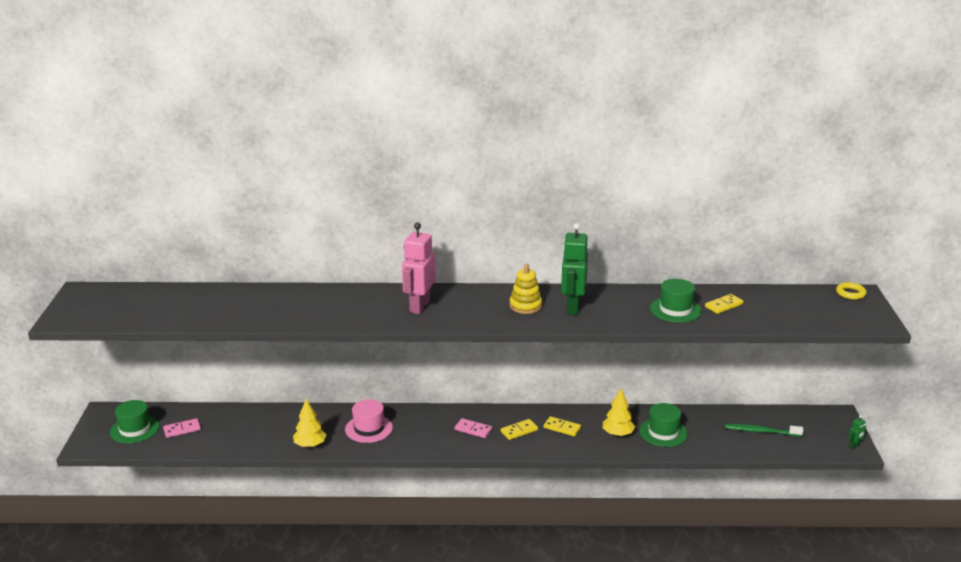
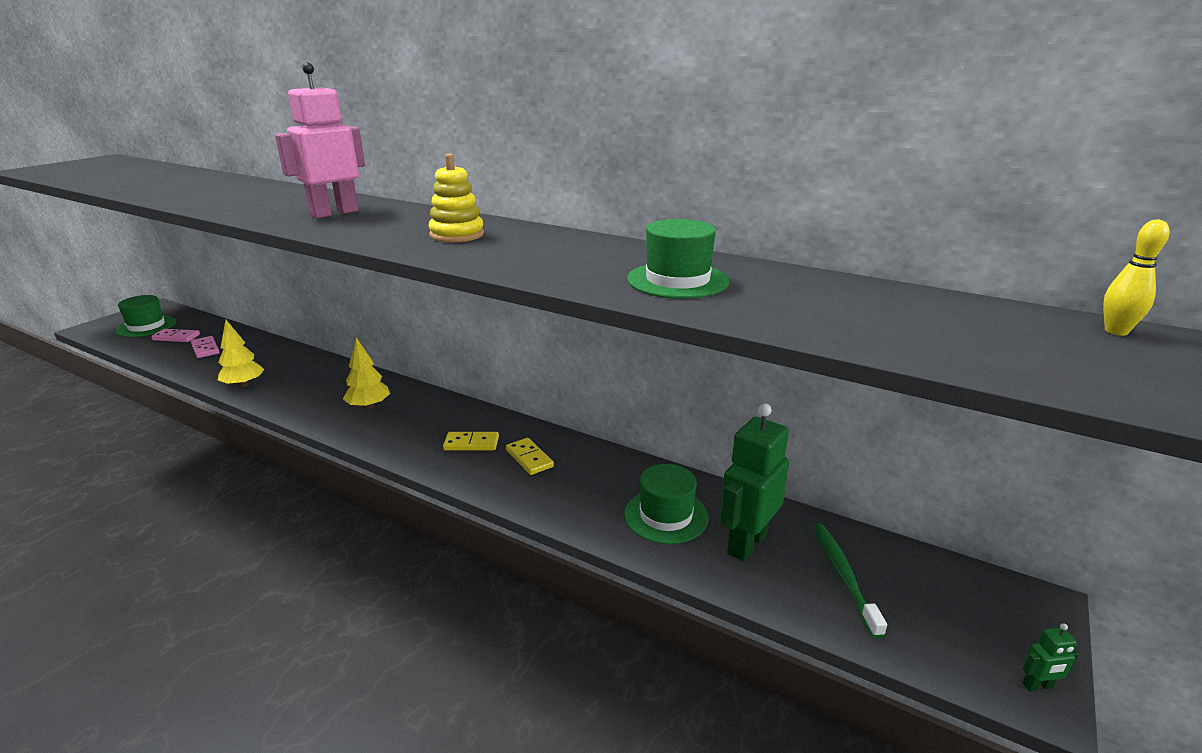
camera: 30 degrees right, 0 degrees up
(369, 428) = (321, 387): pink hat -> none
(473, 429) = (422, 424): pink domino -> pink domino (205, 349)
(572, 307) = (517, 247): green robot -> green robot (746, 543)
(617, 434) = (594, 493): yellow tree -> yellow tree (368, 406)
(723, 305) = (780, 293): yellow domino -> none
(761, 431) = (843, 576): green toothbrush -> green toothbrush turned 45 degrees clockwise
(850, 293) = (1116, 331): yellow ring -> yellow bowling pin

